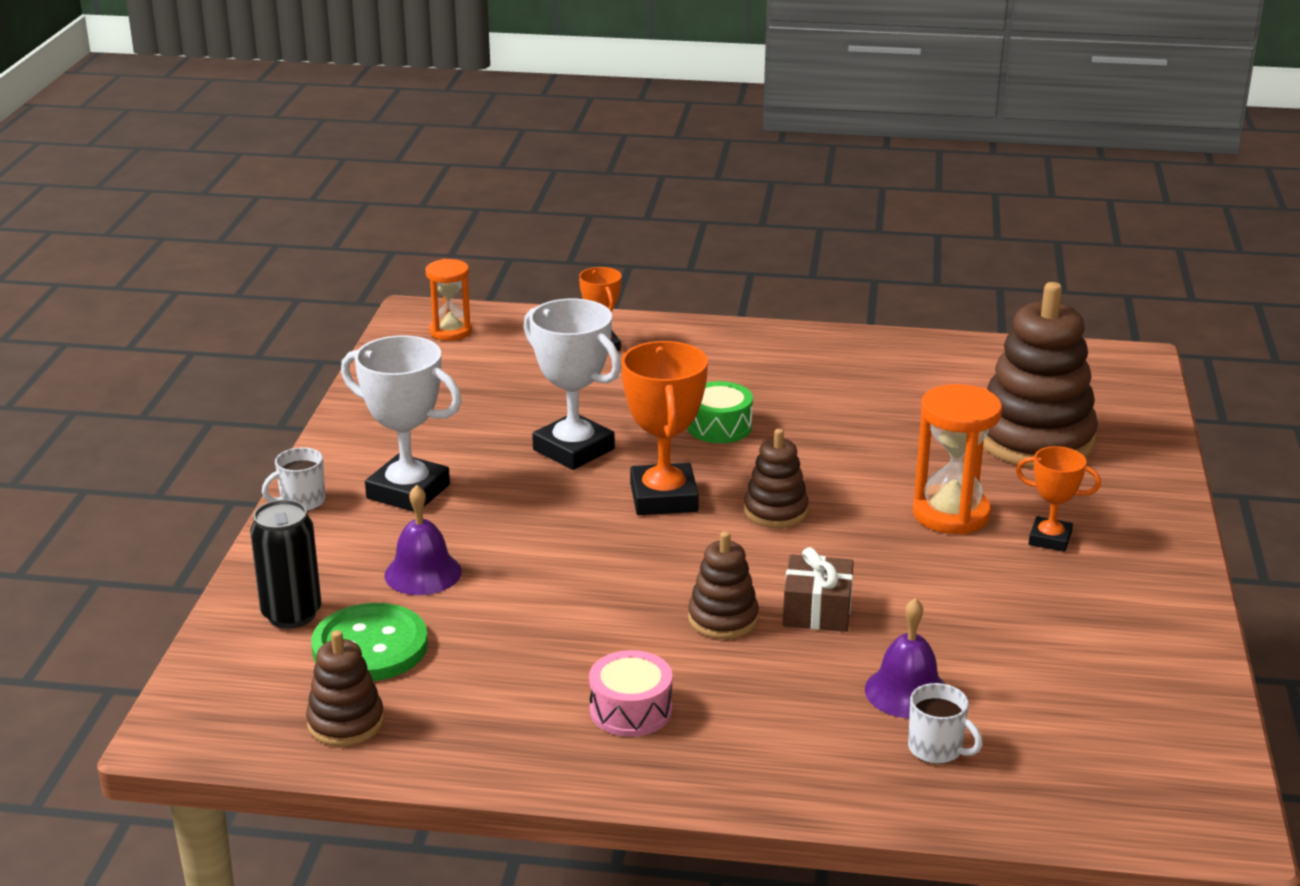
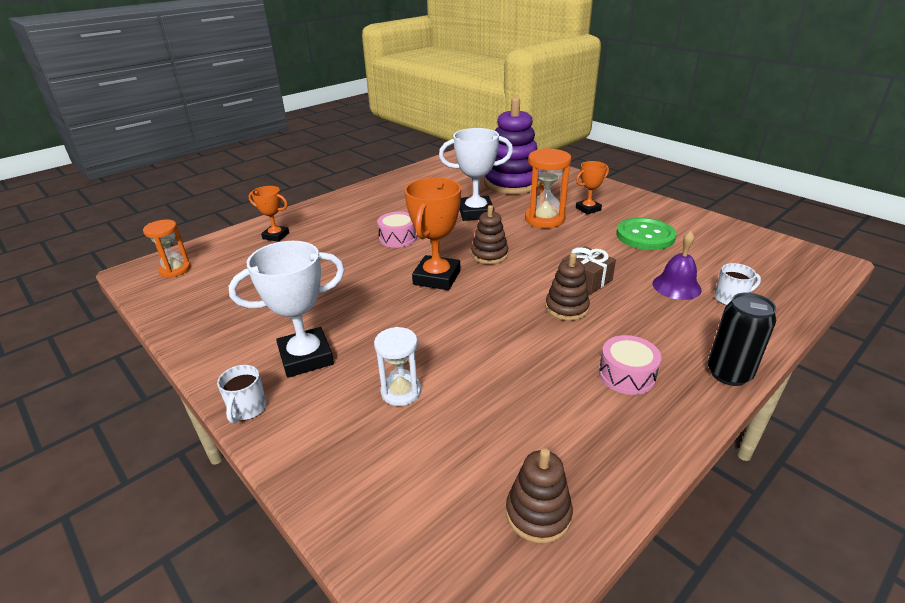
camera: 50 degrees left, 5 degrees up
(291, 614) = (374, 479): black can -> black can (728, 374)
(370, 646) = (457, 456): green button -> green button (645, 236)
(423, 573) = (401, 392): purple bell -> white hourglass
(573, 449) = (353, 283): white trophy -> white trophy (476, 213)
(663, 498) = (437, 278): orange trophy -> orange trophy turned 75 degrees clockwise
(719, 427) = (398, 238): green drum -> pink drum
(1034, 439) = (512, 183): brown stacking toy -> purple stacking toy

